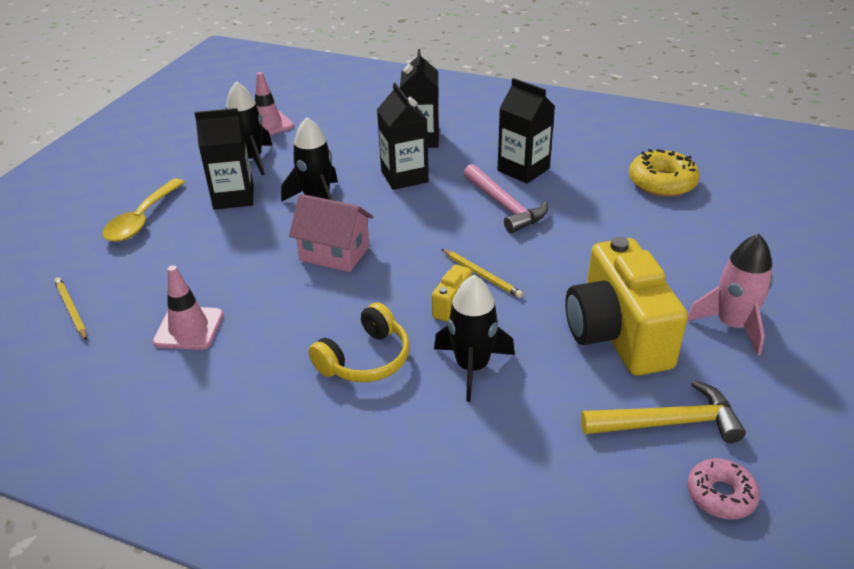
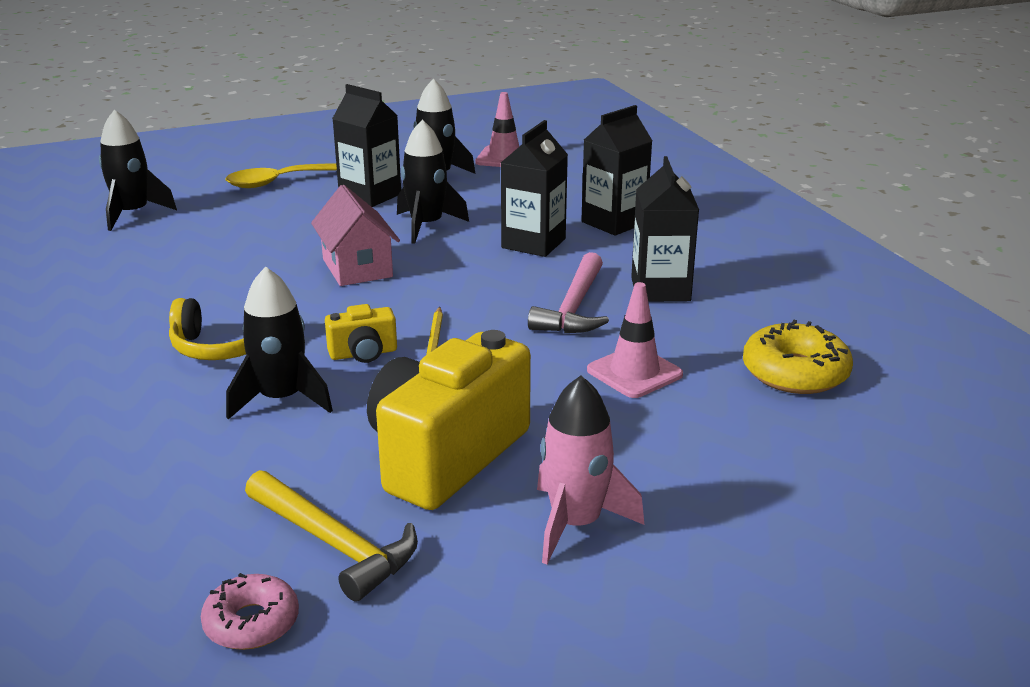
camera: 45 degrees right, 10 degrees down
(71, 310) = (132, 214): yellow pencil -> black rocket
(189, 328) = (167, 261): pink traffic cone -> pink traffic cone (634, 372)

